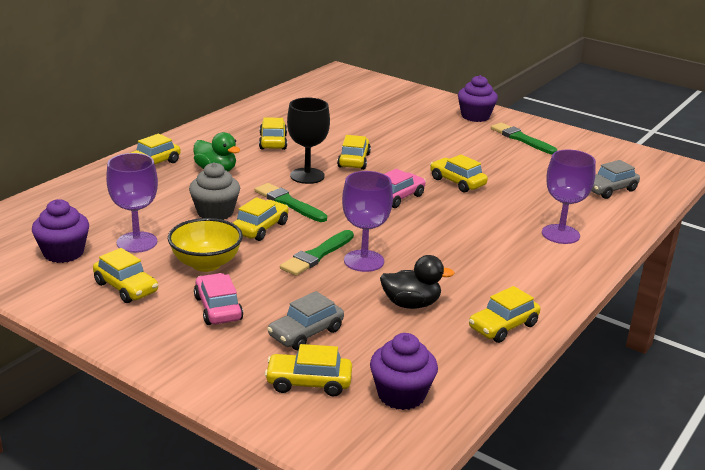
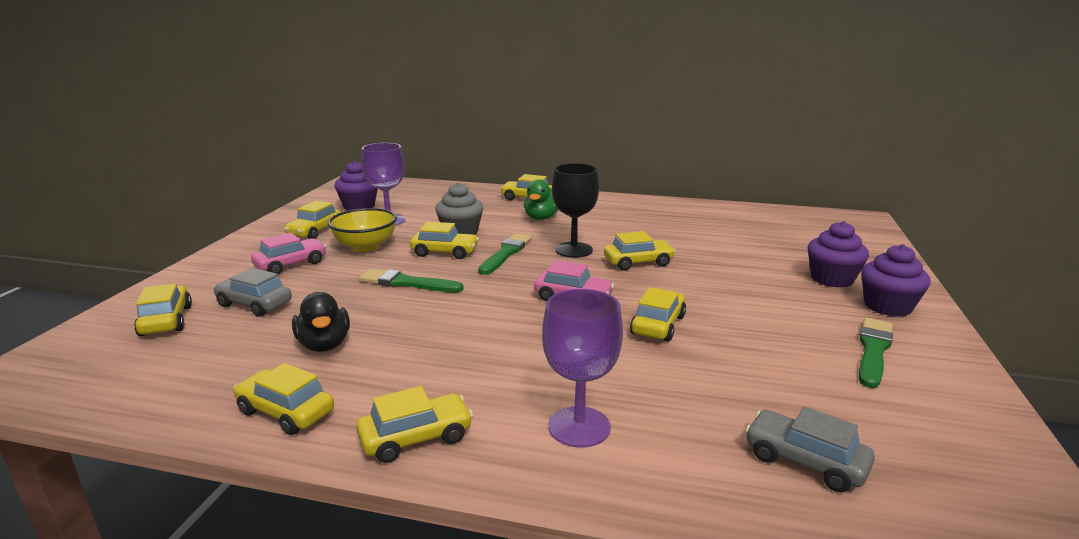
camera: 70 degrees right, 5 degrees down
(273, 142) = (630, 224): yellow car -> yellow car (416, 438)
(364, 261) = (408, 305): purple goblet -> none
(401, 395) = (136, 369): purple cupcake -> purple cupcake (832, 279)

